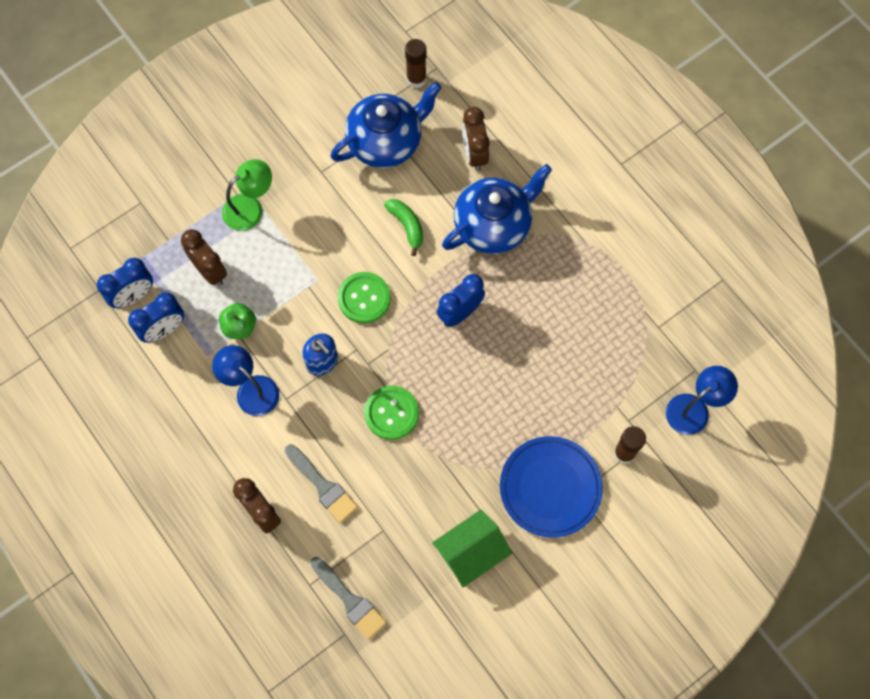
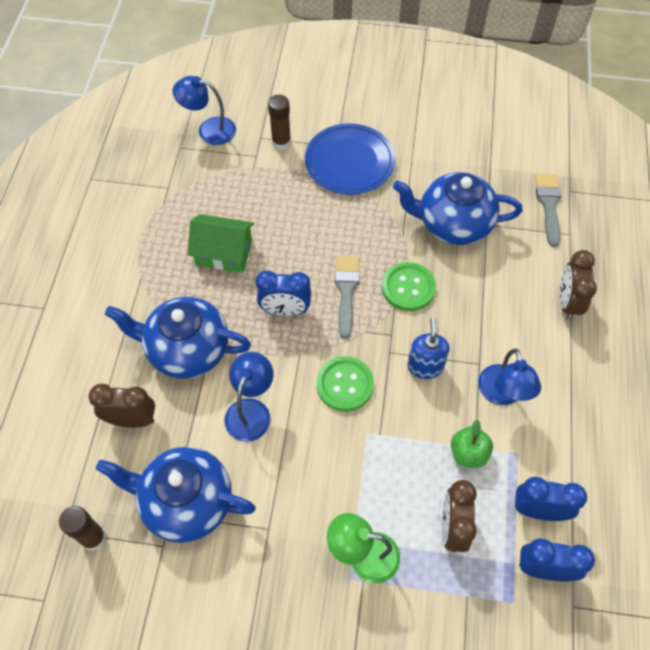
camera: 135 degrees left, 10 degrees down
(323, 486) = (505, 283): grey brush -> grey brush (346, 291)
(407, 226) = (251, 410): green banana -> blue lamp
(410, 505) = (453, 224): none -> blue teapot
(471, 552) = (439, 169): green house -> green house (224, 252)
(474, 154) = (132, 419): brown clock -> brown clock turned 120 degrees counterclockwise

